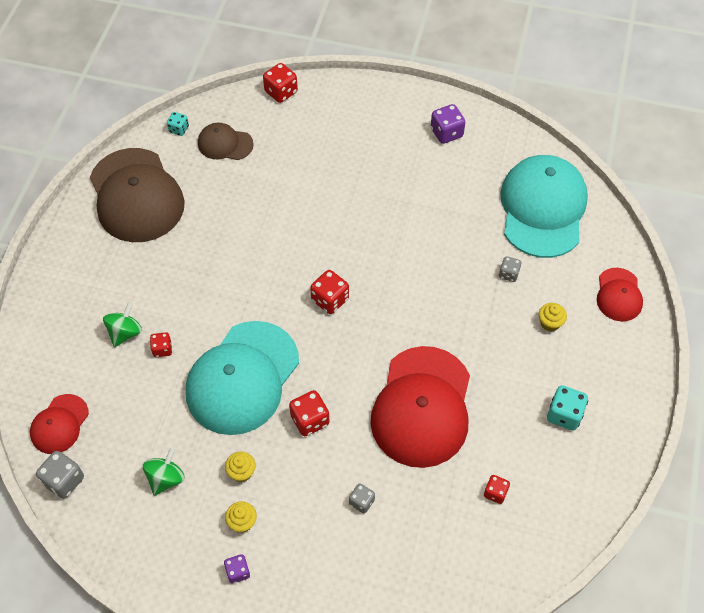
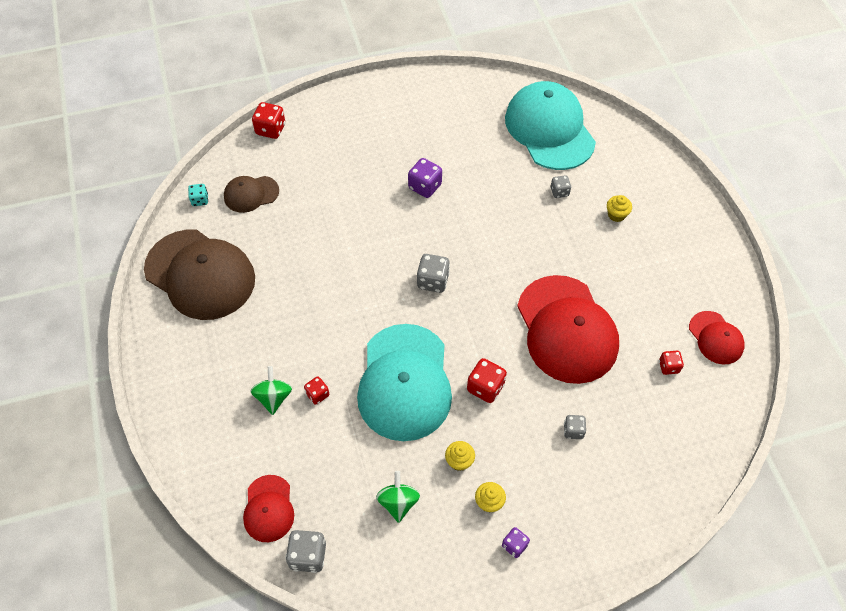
camera: 30 degrees left, 0 degrees up
(330, 300) = (433, 281): red dice -> grey dice
(446, 133) = (433, 103): purple dice -> purple dice (425, 186)
(564, 415) = (676, 279): turquoise dice -> none
(619, 295) = (651, 169): red cap -> red cap (716, 338)

